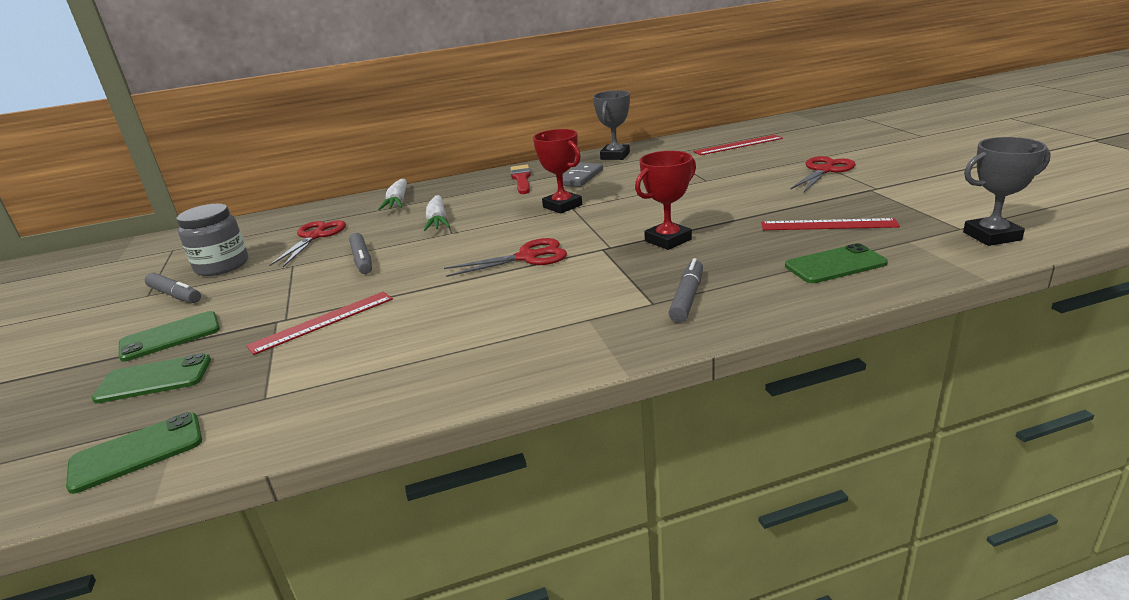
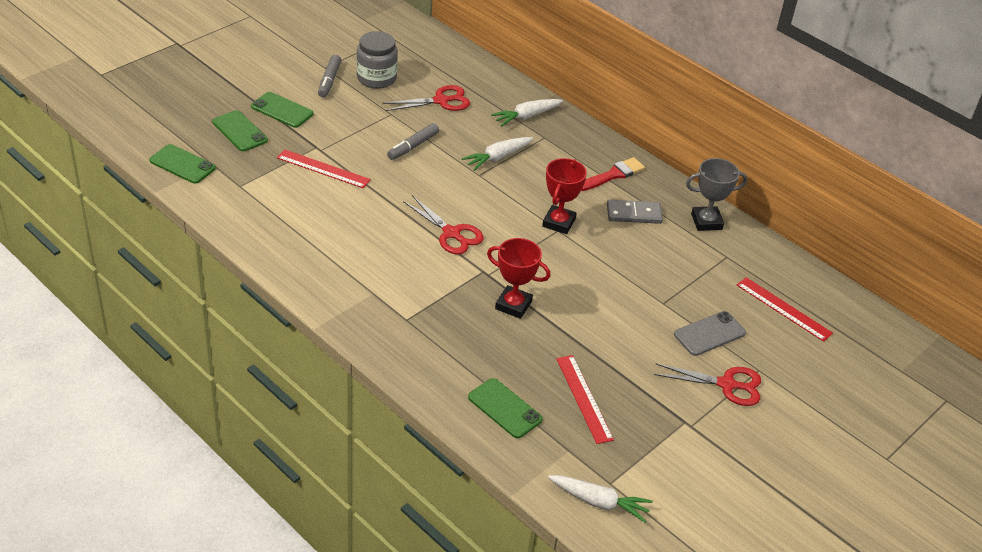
camera: 55 degrees right, 15 degrees up
(687, 298) = (420, 335): grey marker -> none
(756, 169) = (709, 334): none -> grey phone
(991, 236) = (599, 502): grey trophy -> white carrot

